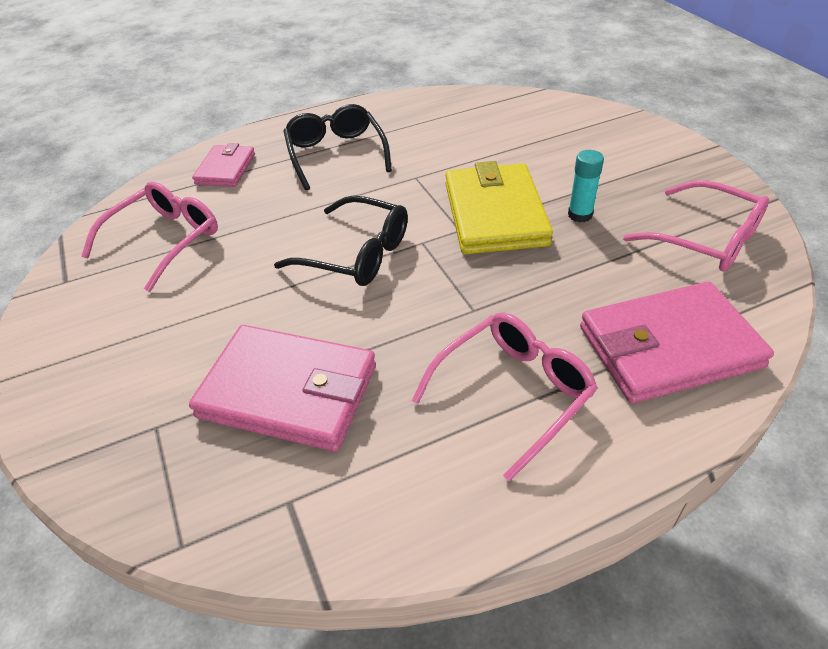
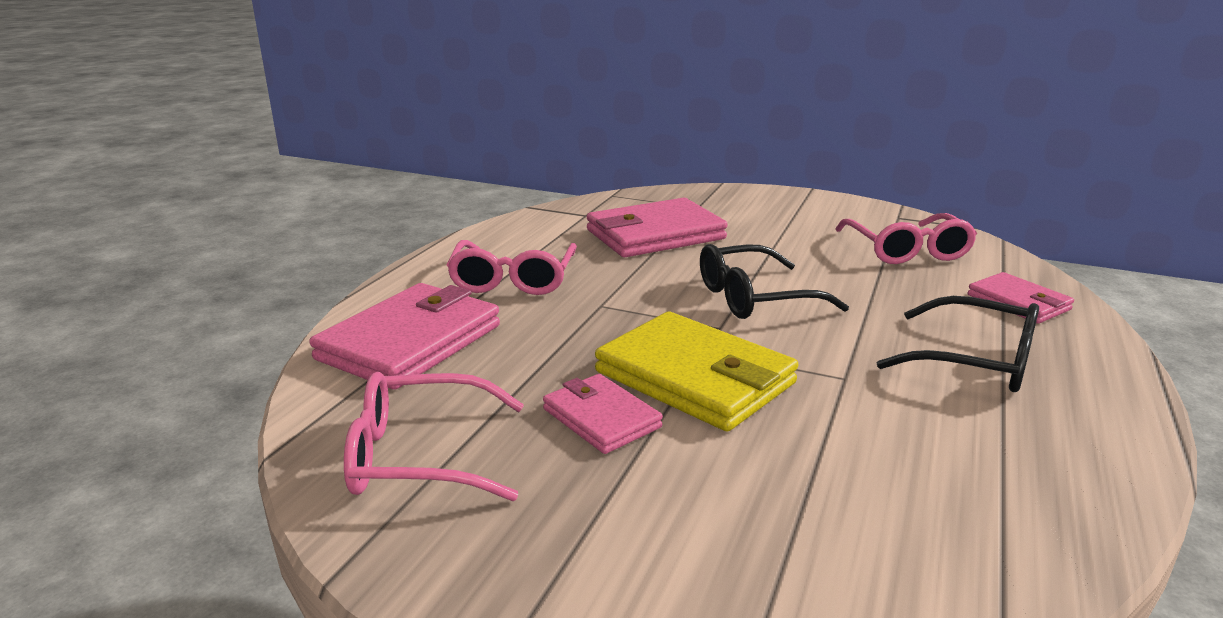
camera: 135 degrees right, 20 degrees down
(580, 215) = (601, 418): turquoise glue stick -> pink wallet

